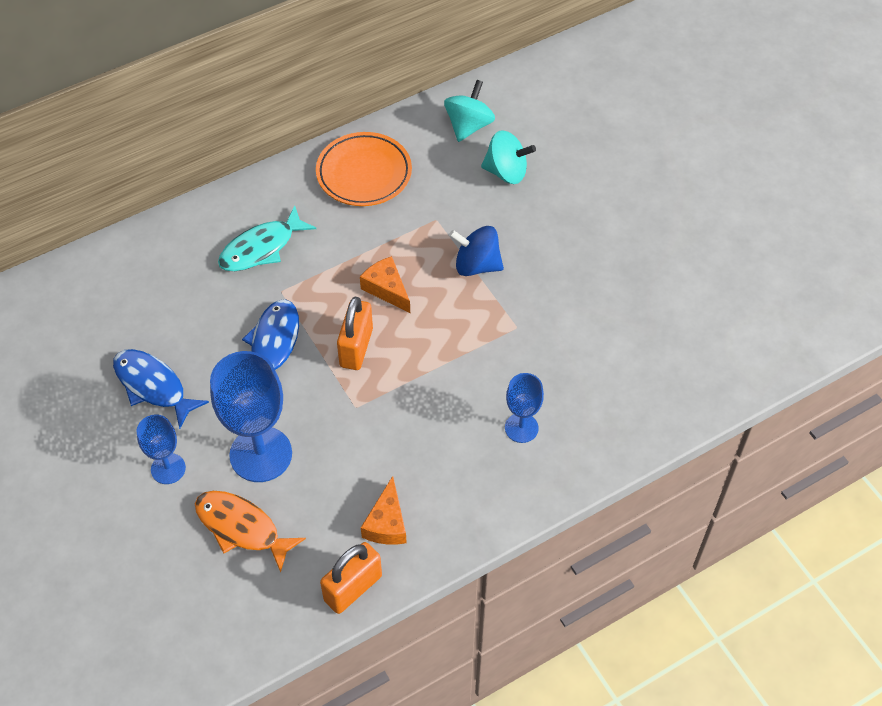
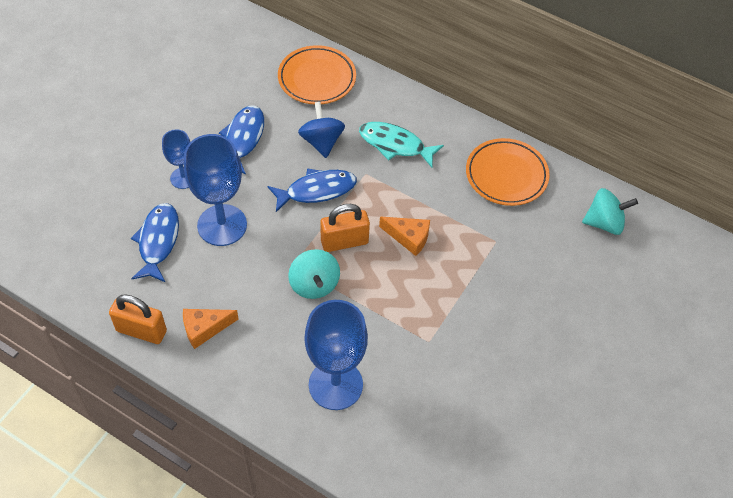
camera: 60 degrees right, 0 degrees up
(117, 279) = (317, 78): none -> orange plate
(242, 528) = (158, 241): orange fish -> blue fish
(386, 289) = (409, 237): orange cheese -> orange cheese turned 90 degrees clockwise
(476, 265) = (470, 288): blue spinning top -> blue spinning top (321, 142)
(506, 172) = (577, 269): turquoise spinning top -> turquoise spinning top (314, 284)
(521, 428) = (335, 384): blue goblet -> blue goblet, size x1.82

